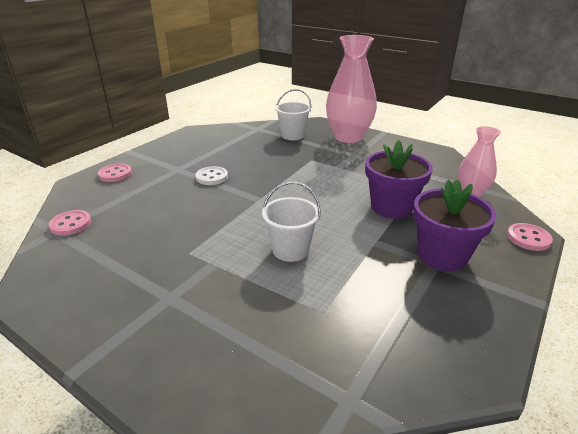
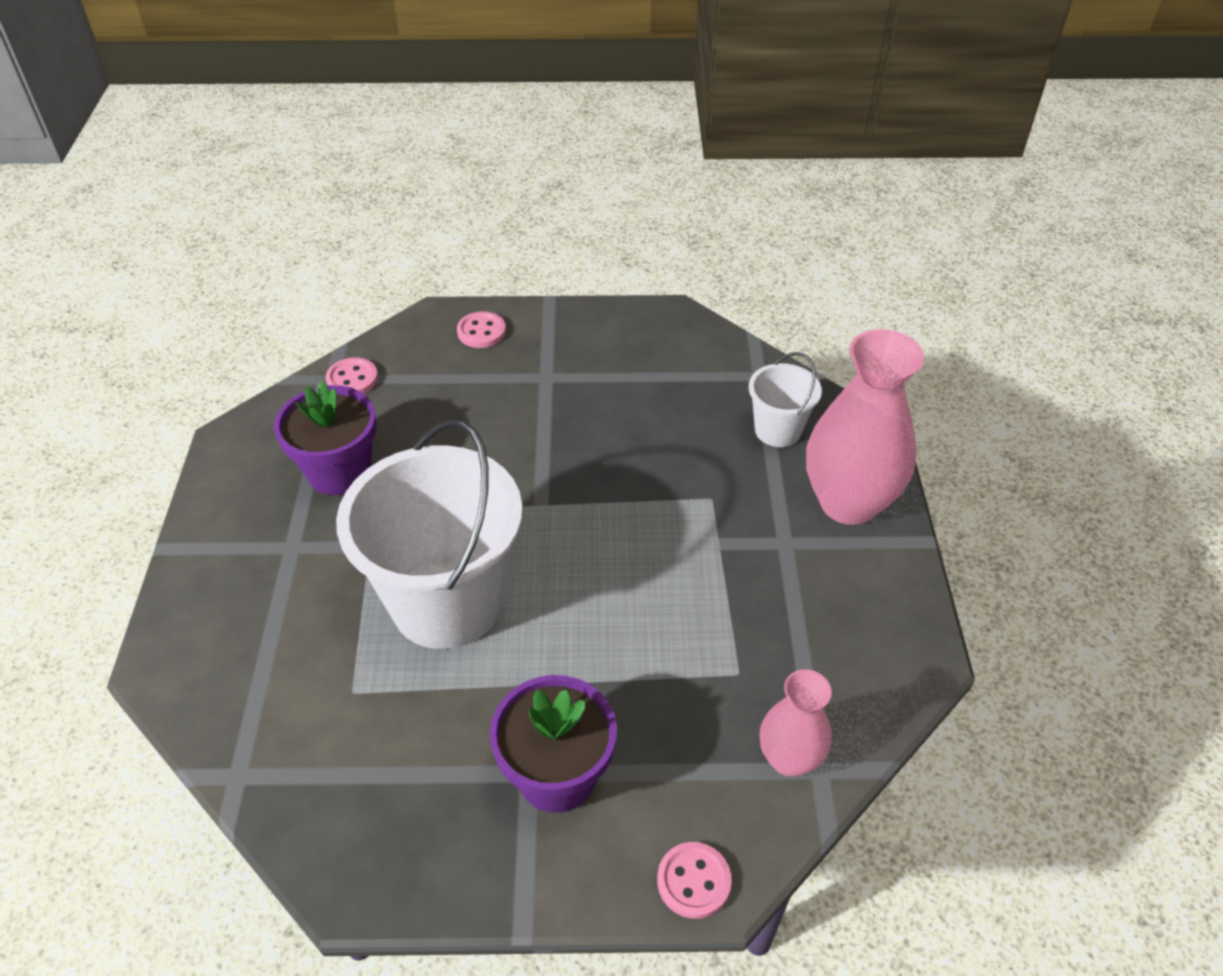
camera: 55 degrees right, 15 degrees up
(212, 177) = (555, 423): white button -> none
(290, 250) = (447, 602): white bucket -> white bucket, size x2.08
(391, 207) = (645, 665): purple flower pot -> purple flower pot (339, 471)

